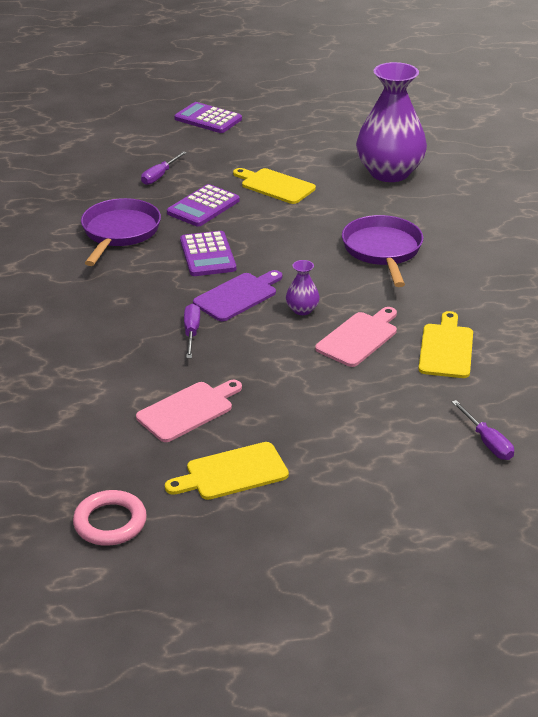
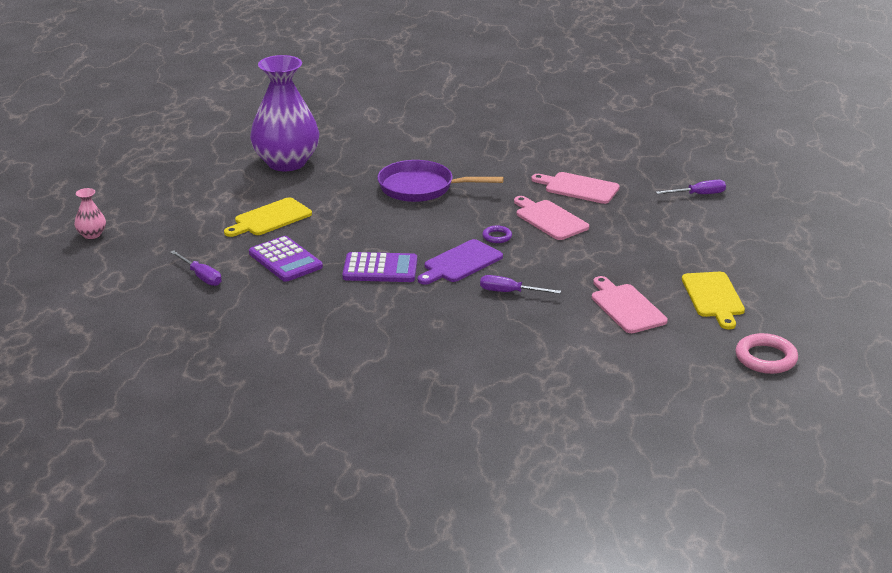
camera: 75 degrees left, 5 degrees down
(119, 232) = (306, 311): purple pan -> none
(208, 119) = (92, 234): purple calculator -> pink vase
(238, 296) = (460, 263): purple cutting board -> purple cutting board turned 105 degrees counterclockwise
(302, 310) = (497, 237): purple vase -> purple ring
(446, 348) = (578, 188): yellow cutting board -> pink cutting board

